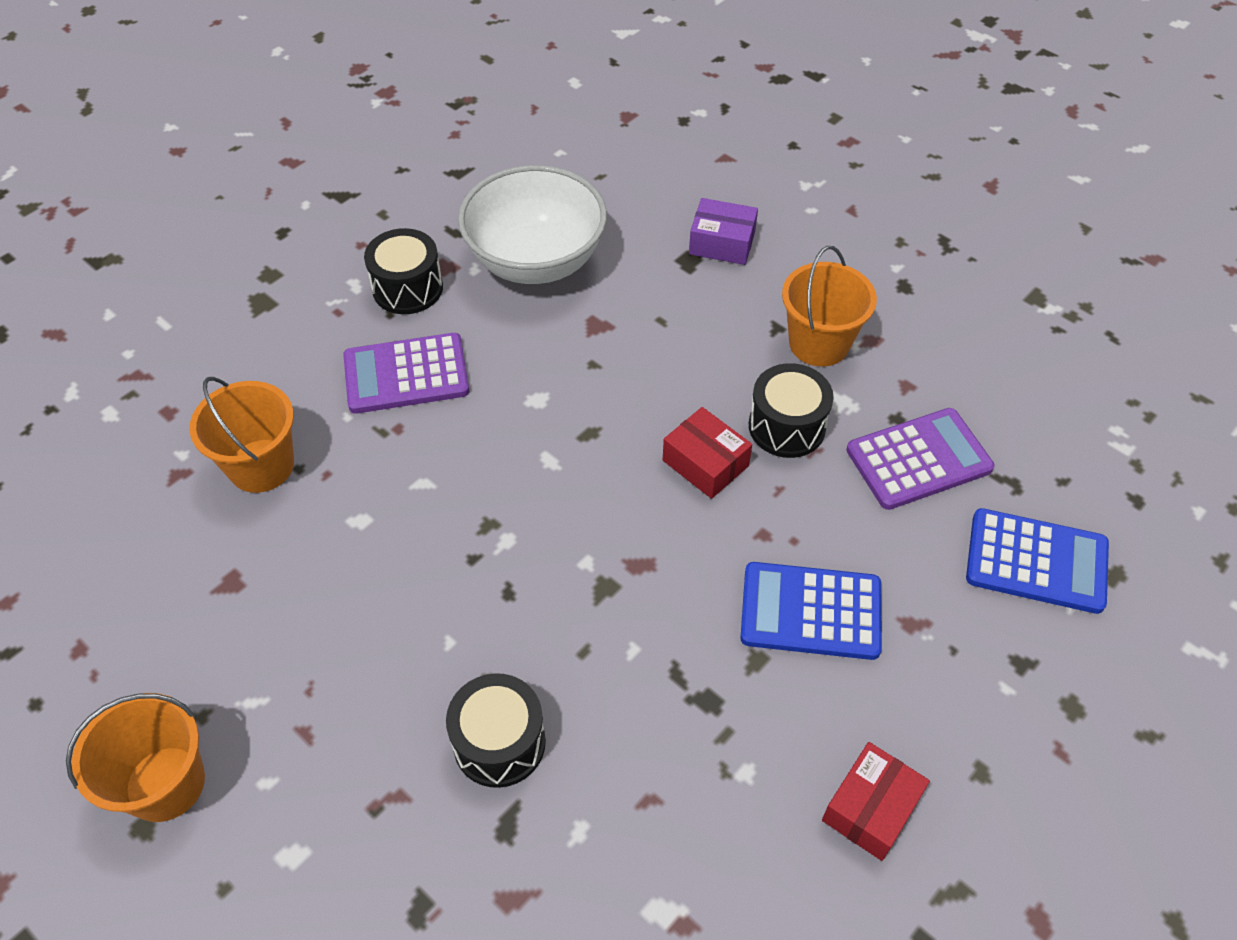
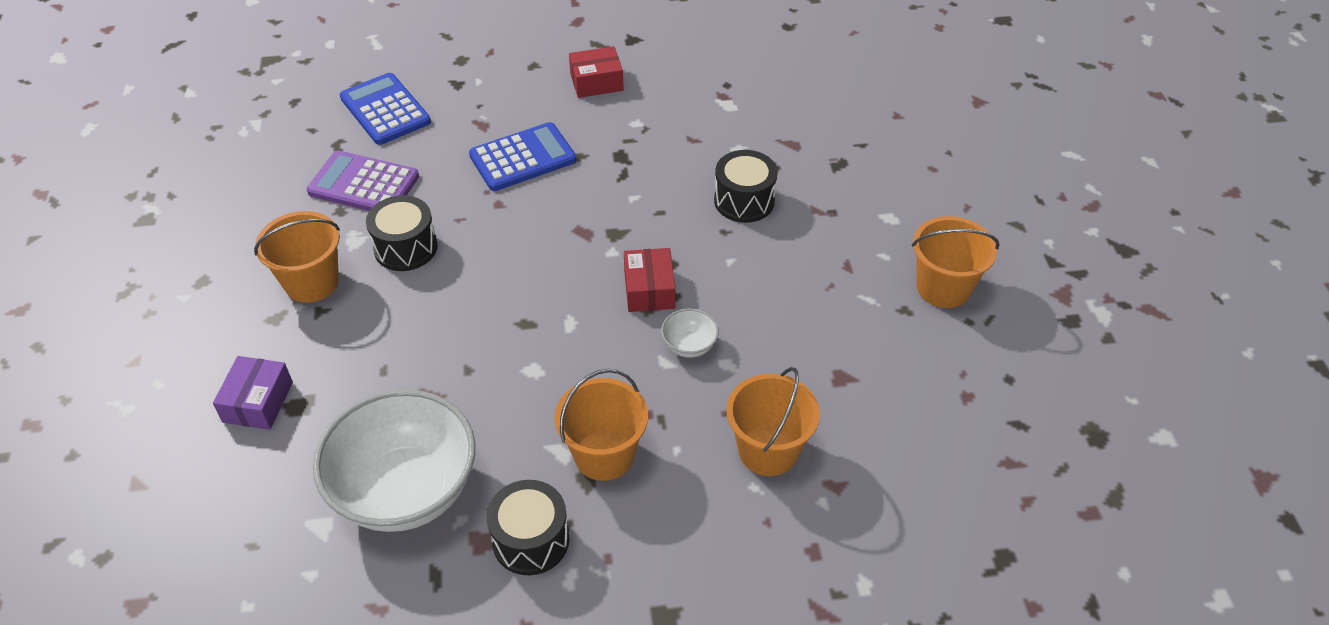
camera: 140 degrees left, 5 degrees down
(406, 374) = (604, 455): purple calculator -> orange bucket
(413, 514) = (689, 346): none -> white bowl
(705, 463) = (480, 259): red box -> red box (649, 290)
(722, 243) = (258, 402): purple box -> purple box turned 45 degrees clockwise
(811, 611) = (523, 158): blue calculator -> blue calculator turned 75 degrees counterclockwise

